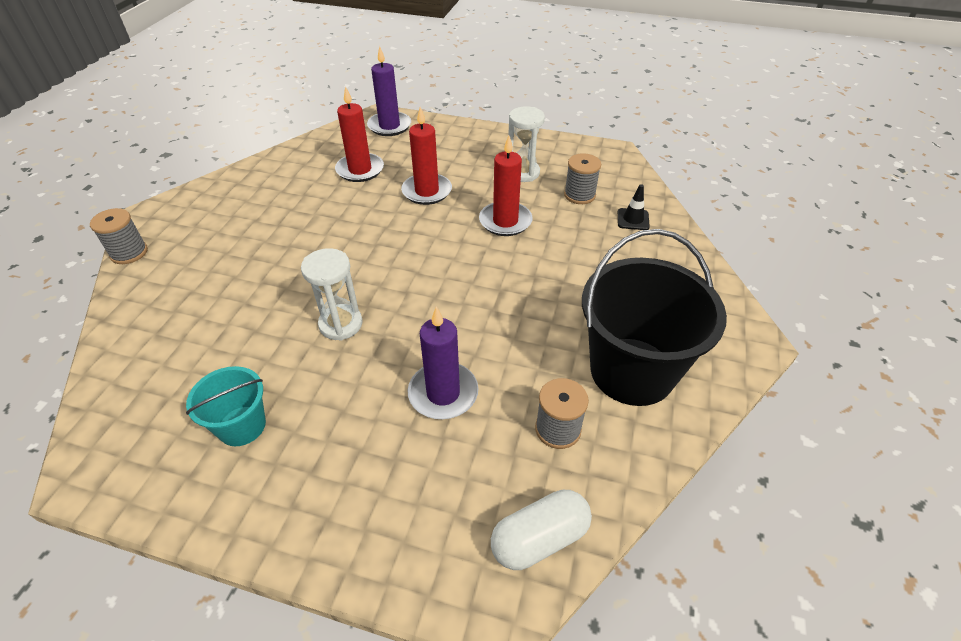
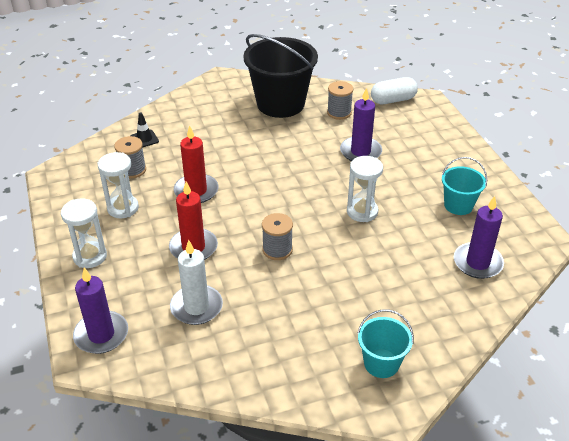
camera: 125 degrees left, 5 degrees down
(129, 253) = (433, 375): grey spool -> grey spool (277, 250)
(158, 371) = (477, 263): none -> purple candle
(180, 232) = (381, 363): none -> turquoise bucket
(360, 170) = (196, 307): red candle -> white candle
(477, 142) = (90, 256): none -> white hourglass
(539, 538) = (393, 100): white capsule -> white capsule turned 45 degrees counterclockwise

